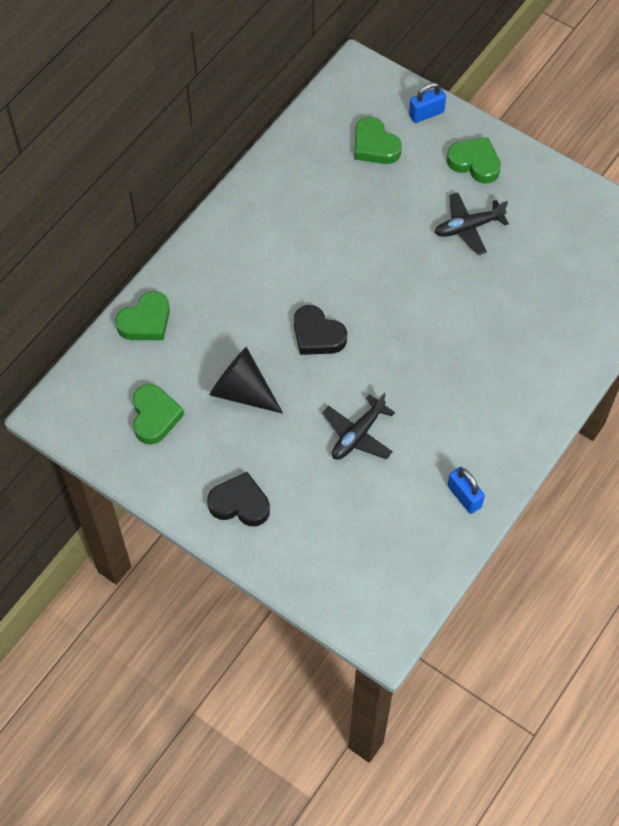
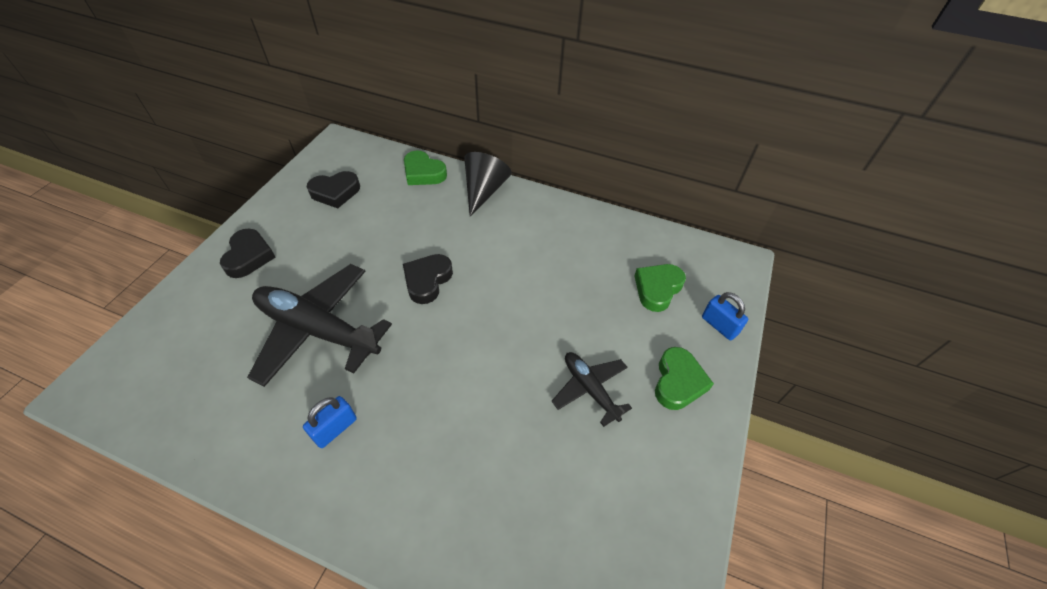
camera: 75 degrees right, 10 degrees down
(155, 416) = (335, 192): green heart -> black heart
(242, 391) = (362, 239): black cone -> black cone (484, 191)
(358, 435) = (318, 330): black plane -> black plane, size x1.86
(464, 496) = (238, 441): blue padlock -> blue padlock (335, 429)

